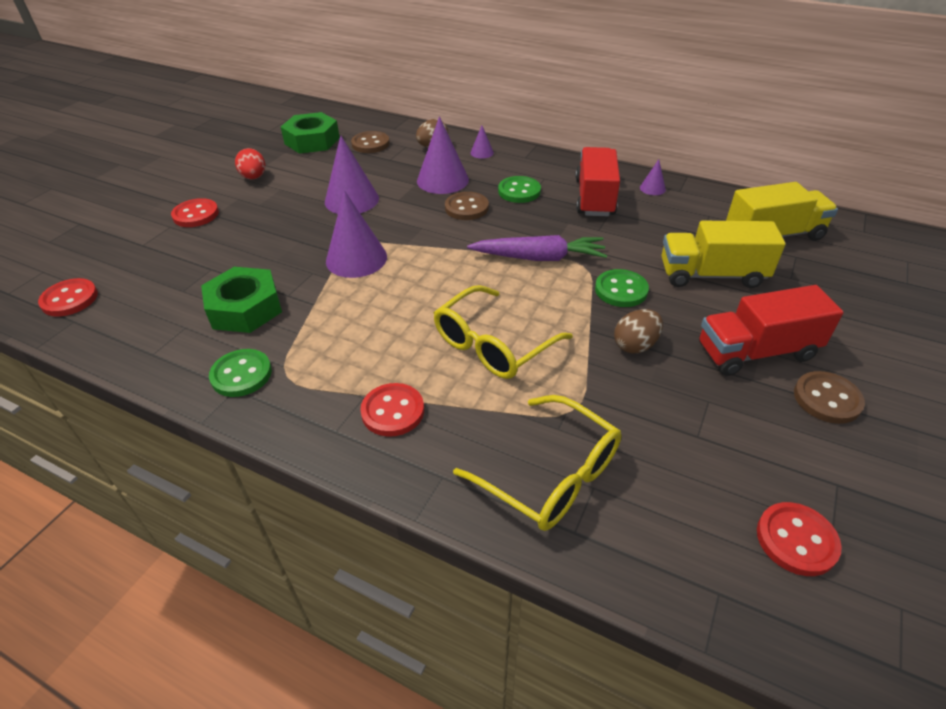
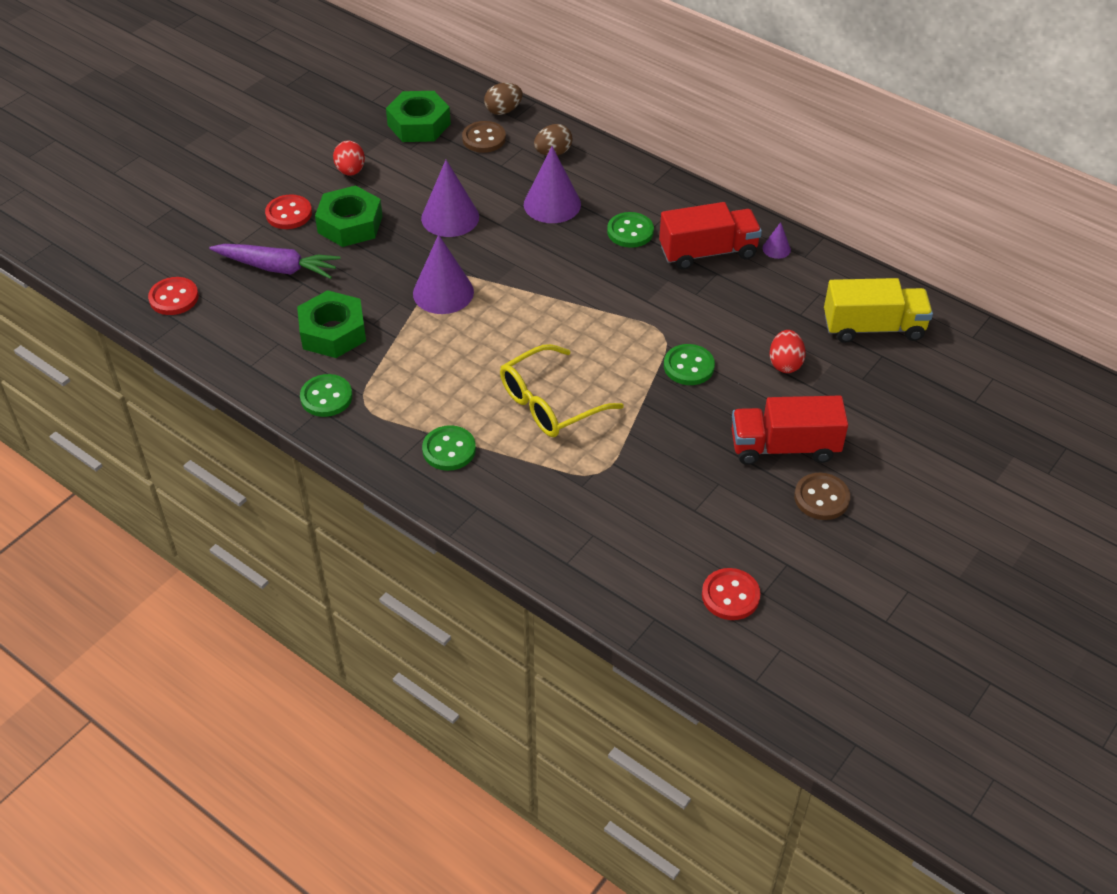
camera: 10 degrees right, 5 degrees up
(256, 216) = (350, 224): none -> green nut
(393, 411) = (449, 450): red button -> green button
(466, 208) = (568, 246): brown button -> none
(482, 152) = (606, 170): purple cone -> none
(539, 258) = (622, 318): purple carrot -> purple carrot (277, 268)
(551, 475) = (563, 521): yellow glasses -> none
(594, 198) = (708, 252): red truck -> red truck turned 60 degrees clockwise
(635, 345) = (677, 424): brown egg -> brown egg (503, 110)
(711, 275) = (785, 363): yellow truck -> red egg

